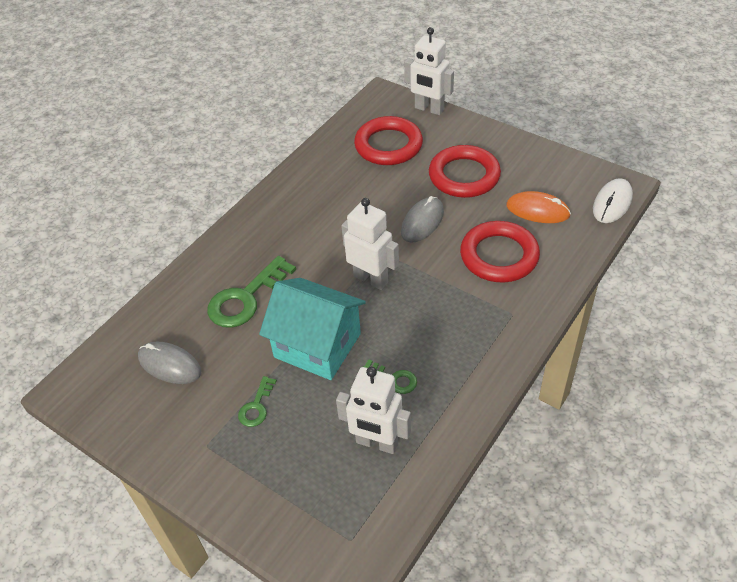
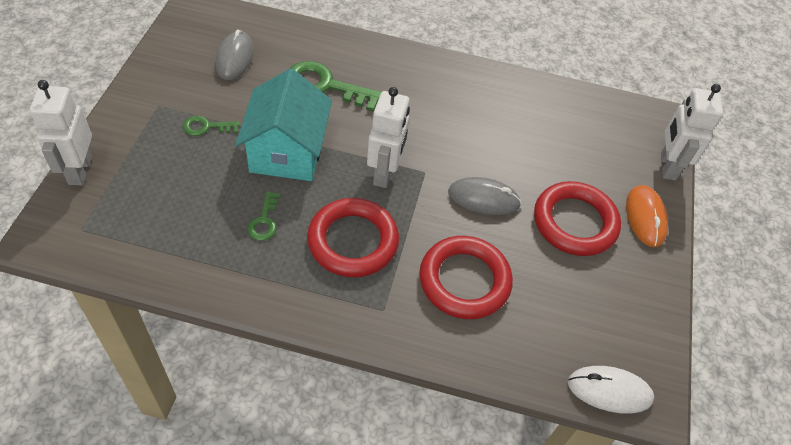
camera: 60 degrees right, 5 degrees up
(376, 443) = (186, 224): white robot -> white robot (79, 170)
(388, 145) = (585, 143): red ring -> red ring (353, 241)
(537, 210) = (555, 308): orange mouse -> orange mouse (645, 217)

